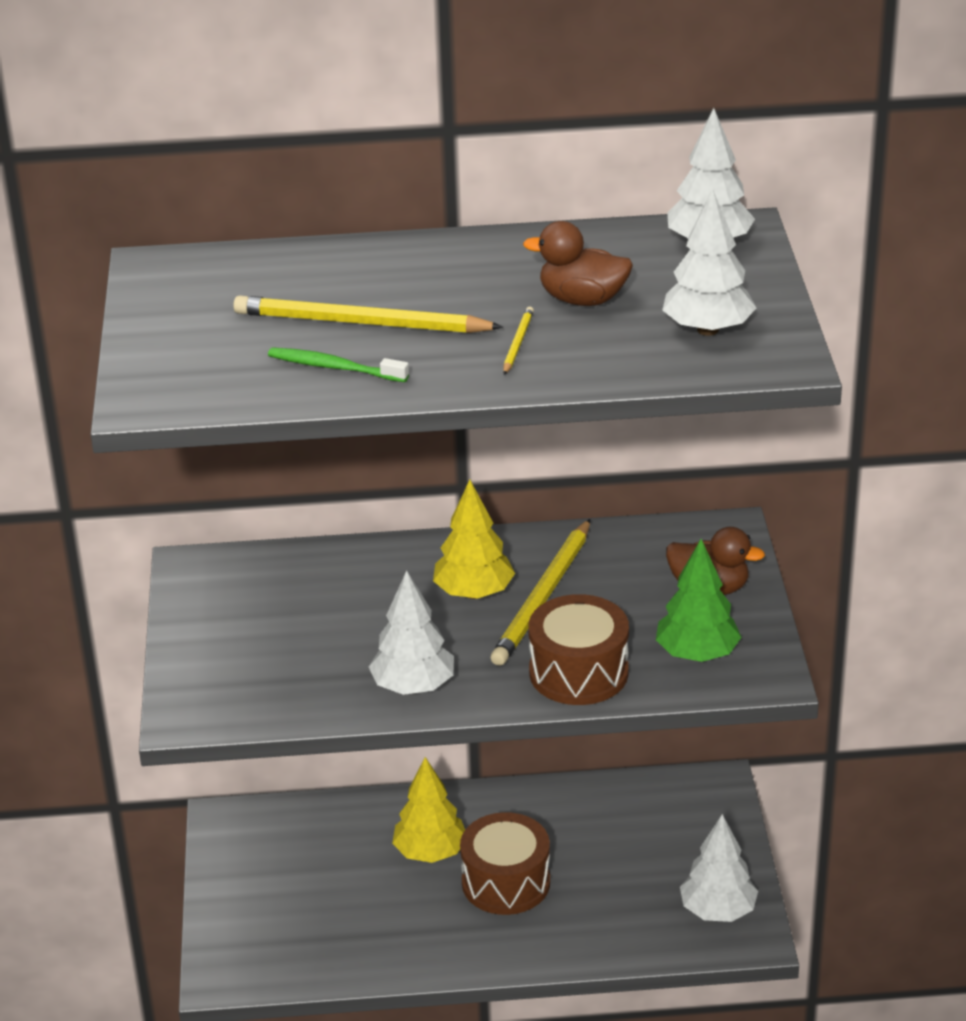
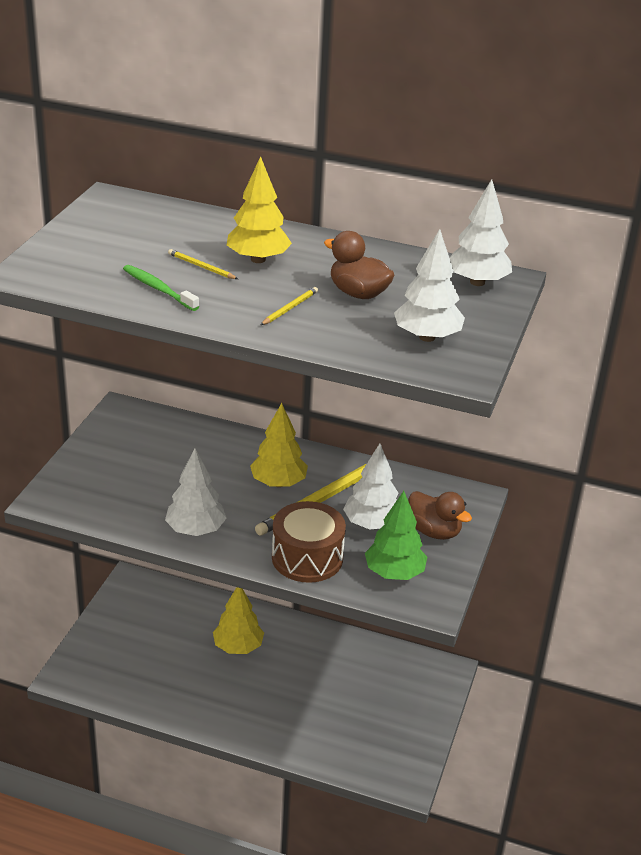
camera: 20 degrees right, 0 degrees up
(361, 323) = (201, 267): yellow pencil -> yellow pencil, size x0.45
(423, 292) = (258, 259): none -> yellow tree
(506, 882) = (271, 684): brown drum -> none
(717, 911) = (395, 755): white tree -> white tree (372, 524)

